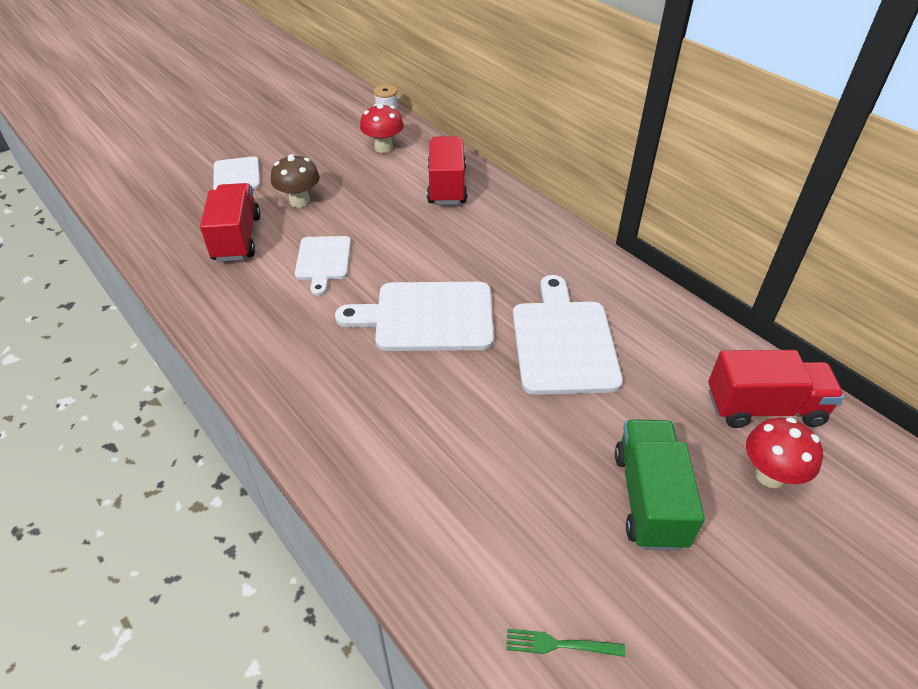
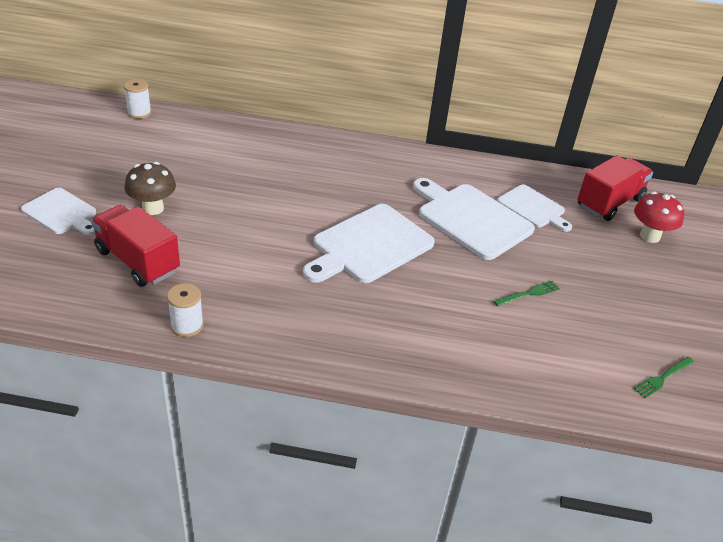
camera: 45 degrees left, 5 degrees down
(204, 307) = (187, 325): none -> white spool
(323, 261) = (239, 244): white cutting board -> white cutting board (533, 208)
(383, 147) = (168, 137): red mushroom -> none
(447, 186) = (262, 148): red truck -> none
(524, 451) = (529, 293): none -> green fork
(649, 498) = (615, 280): green truck -> none

